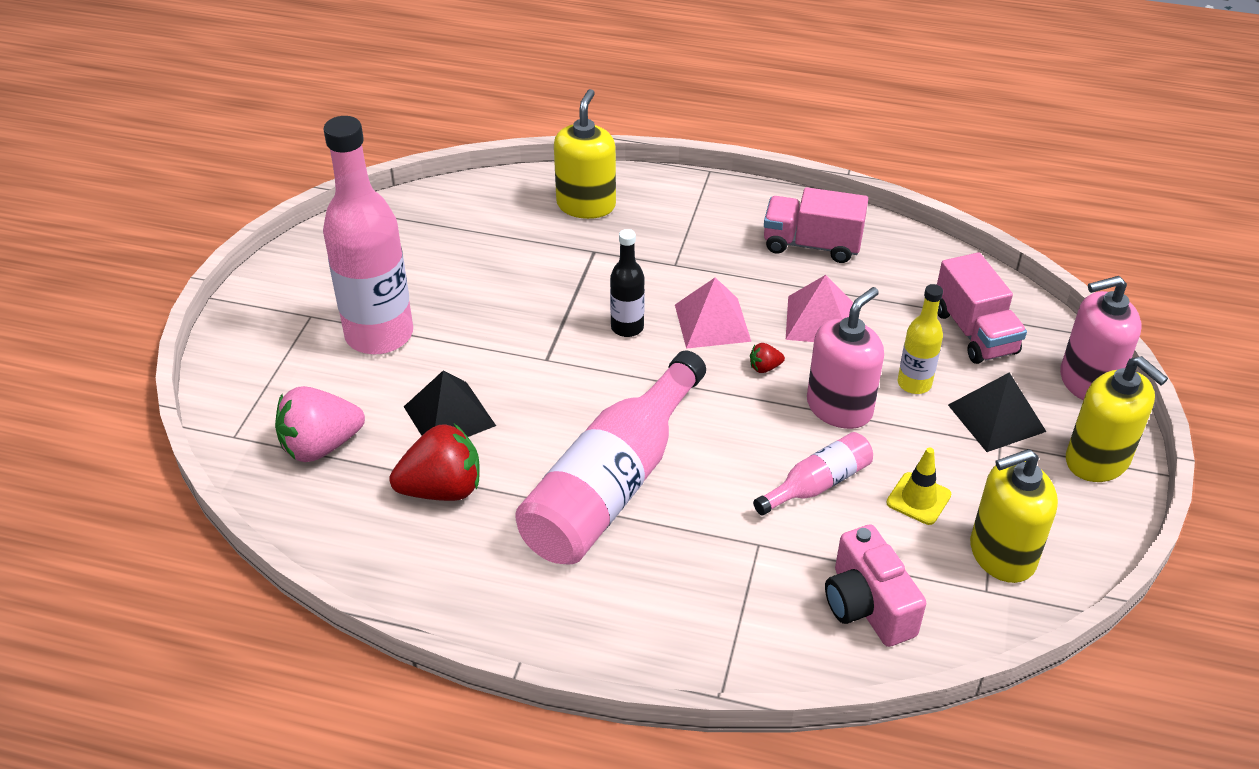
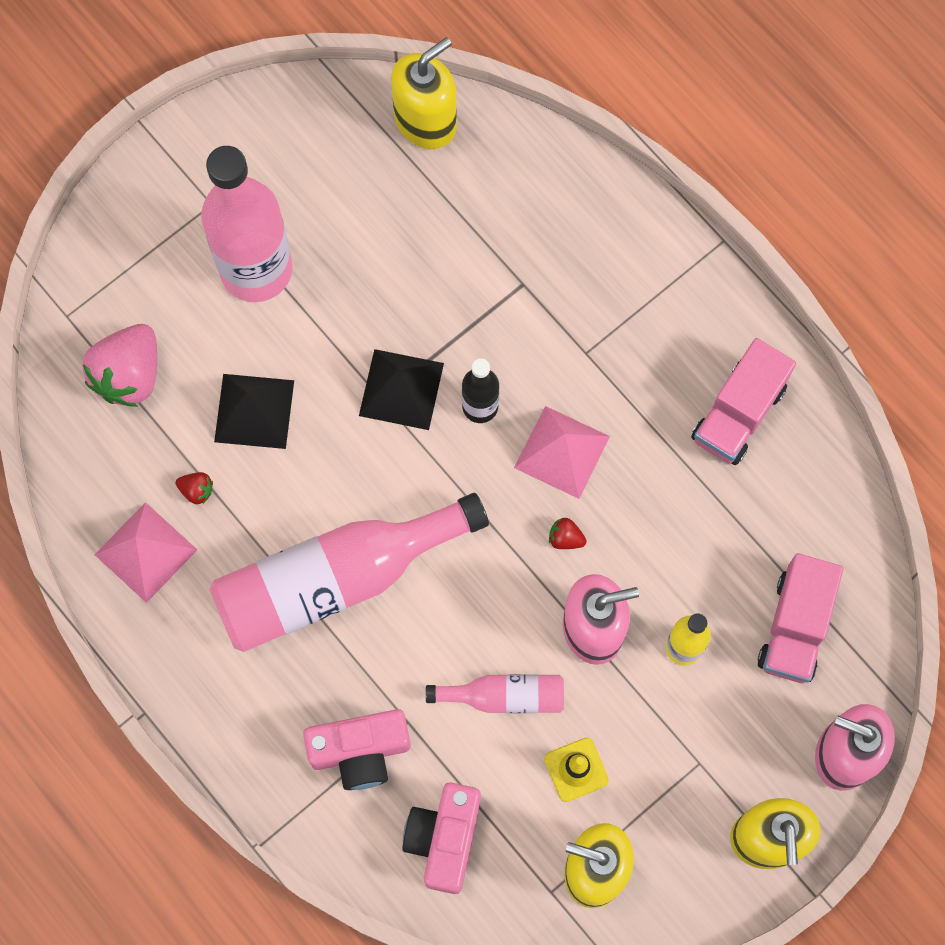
camera: 35 degrees right, 30 degrees up
(321, 446) = (129, 375): pink strawberry -> pink strawberry turned 75 degrees counterclockwise
(442, 489) = (196, 490): red strawberry -> red strawberry, size x0.43
(586, 205) = (562, 213): yellow soap dispenser -> yellow soap dispenser (425, 121)
(740, 586) = (360, 752): none -> pink camera
(811, 245) = (738, 413): pink truck -> pink truck turned 105 degrees counterclockwise
(819, 320) = (663, 514): pink pyramid -> pink pyramid (145, 552)
(996, 418) = (722, 734): black pyramid -> black pyramid (401, 389)

